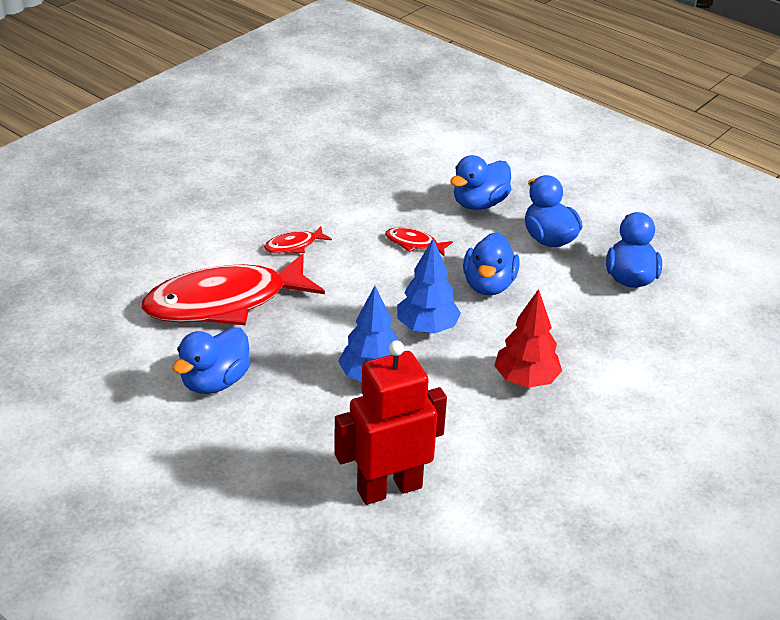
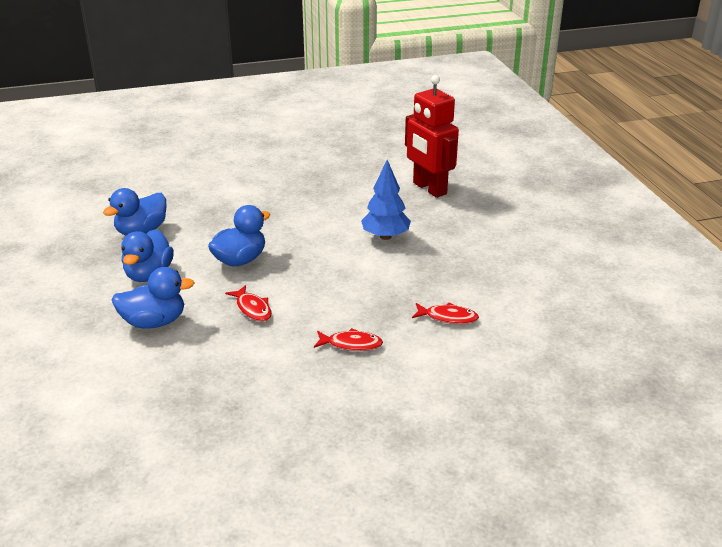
camera: 145 degrees left, 5 degrees down
(215, 382) = (493, 267): blue duck -> none
(225, 302) = (448, 317): red fish -> red fish, size x0.41
(389, 488) = (429, 188): red robot -> red robot turned 45 degrees clockwise
(427, 328) = (317, 250): blue tree -> none
(525, 380) = (294, 205): red tree -> none

